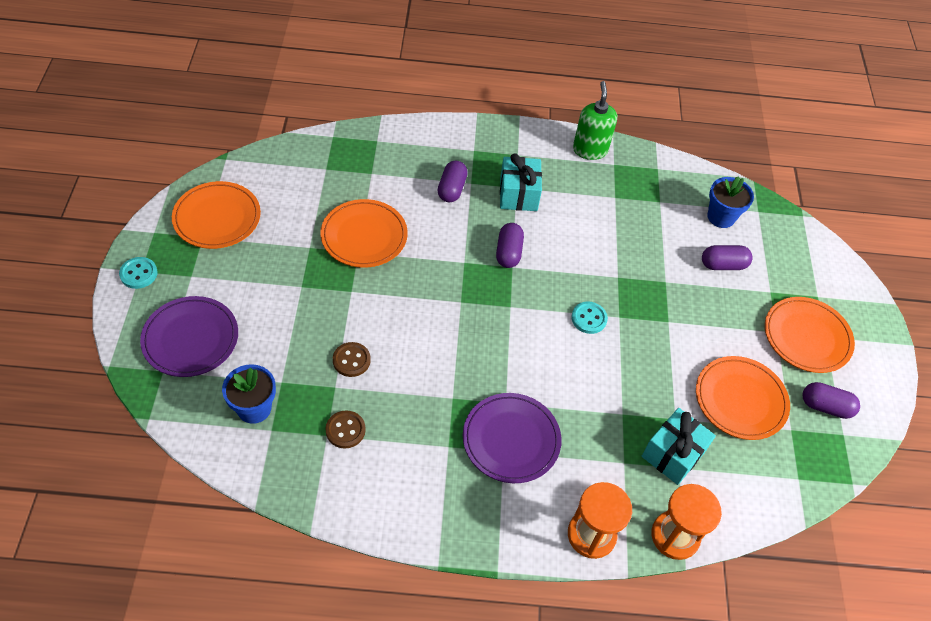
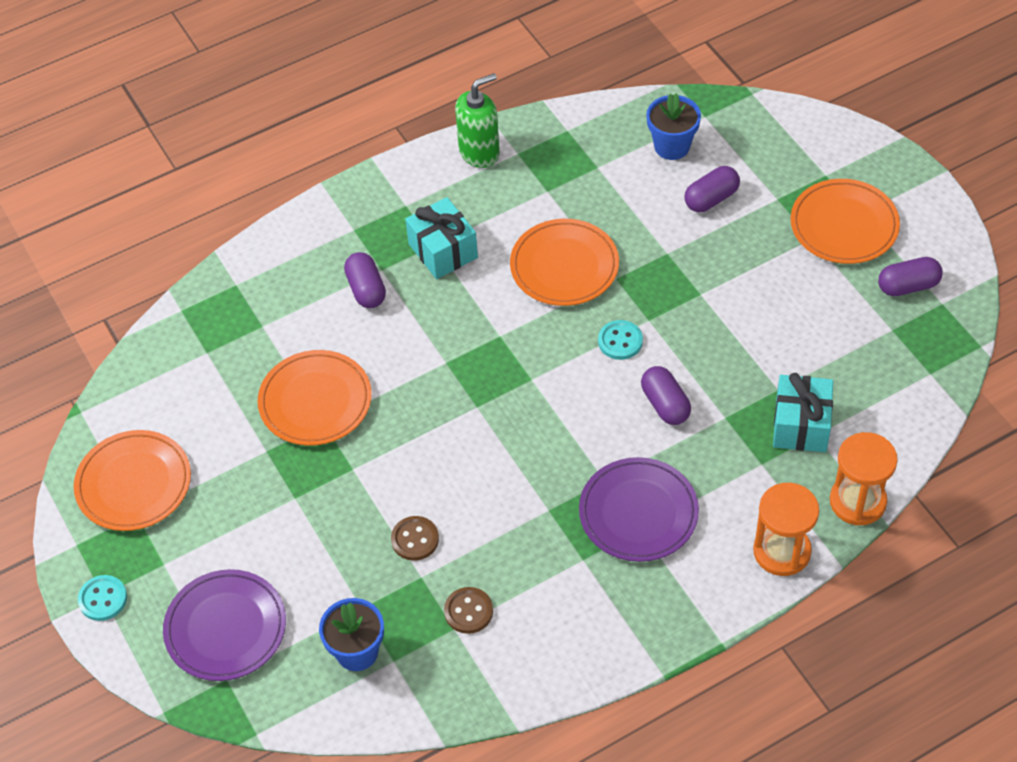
camera: 25 degrees left, 0 degrees up
(508, 252) = (484, 322): purple capsule -> purple capsule (665, 404)
(590, 150) = (479, 152): green soap dispenser -> green soap dispenser turned 90 degrees clockwise
(740, 400) = (825, 330): orange plate -> orange plate (564, 266)

